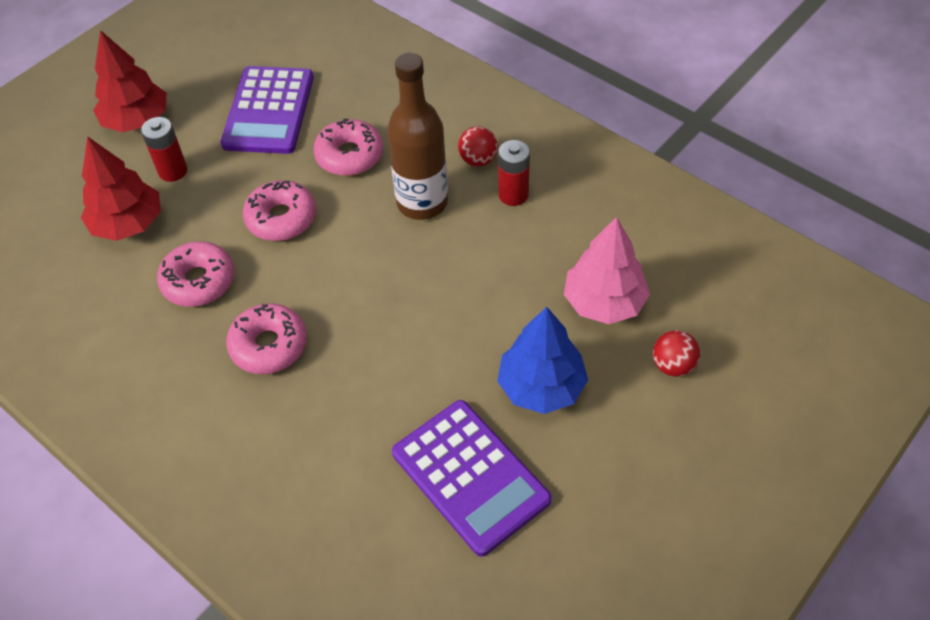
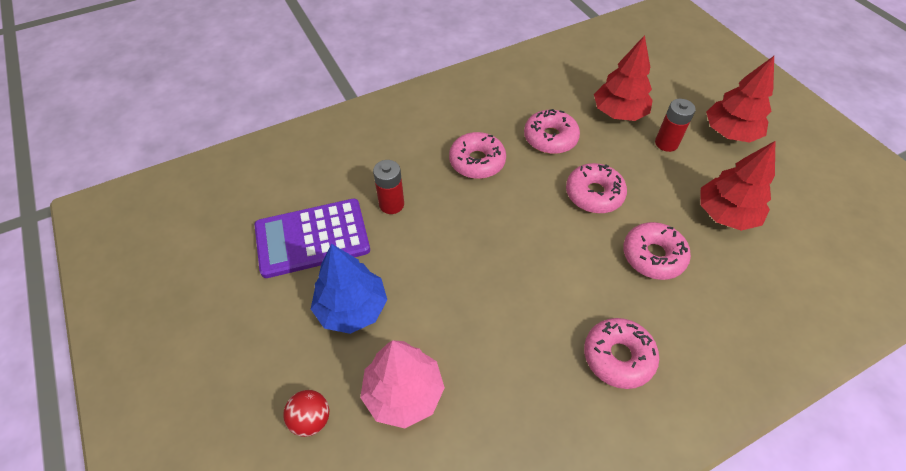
camera: 110 degrees right, 0 degrees up
(269, 111) = (725, 214): purple calculator -> red tree
(422, 203) = (577, 292): brown bottle -> none
(478, 160) = (618, 357): red ball -> pink donut
(513, 195) = (561, 370): red battery -> red battery (391, 204)

